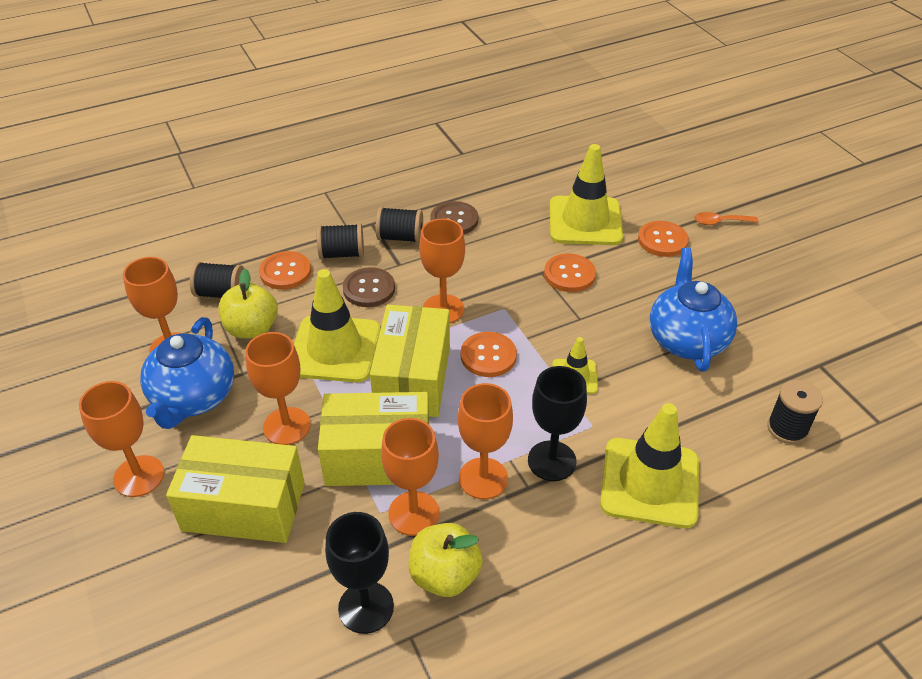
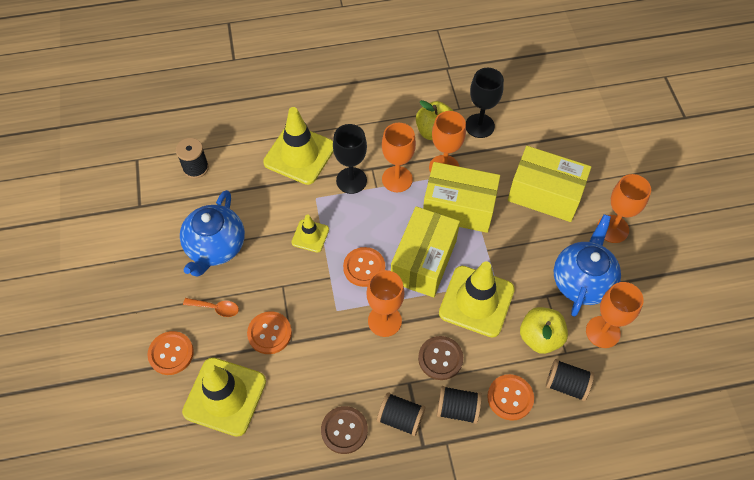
camera: 165 degrees left, 15 degrees up
(287, 426) = (516, 243): orange goblet -> none
(720, 222) = (106, 364): orange spoon -> orange spoon (215, 308)

